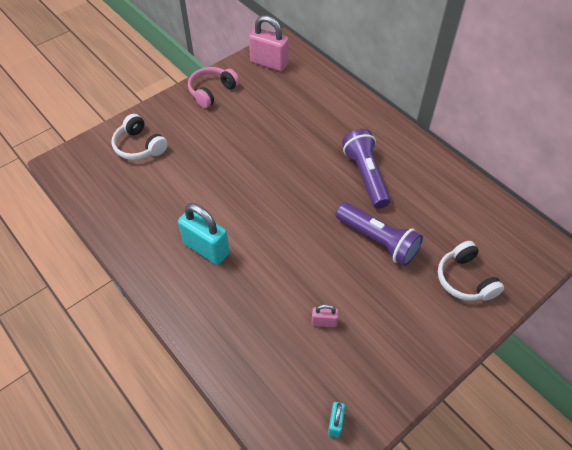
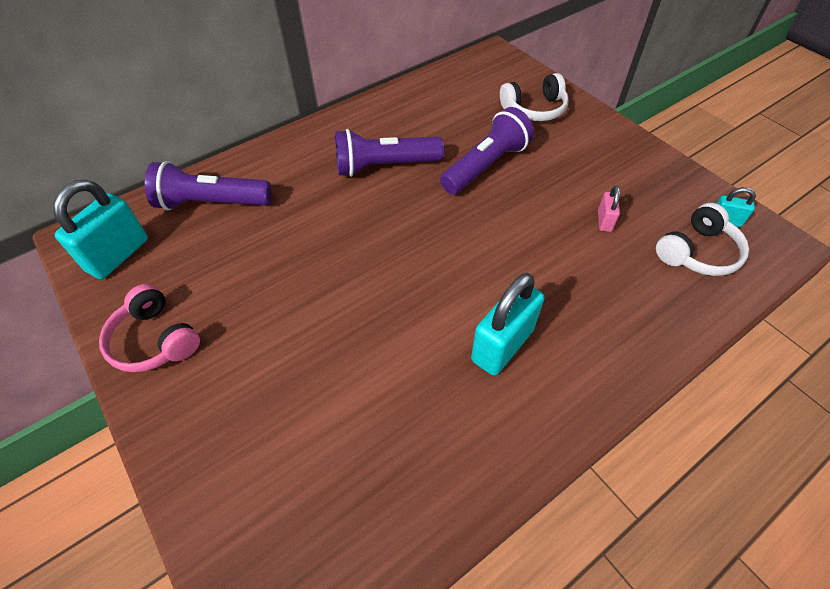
camera: 85 degrees left, 0 degrees up
(139, 146) = (261, 465): white headphones -> white headphones (697, 252)
(269, 63) = (118, 255): pink padlock -> turquoise padlock
(315, 92) = (211, 203): none -> purple flashlight

